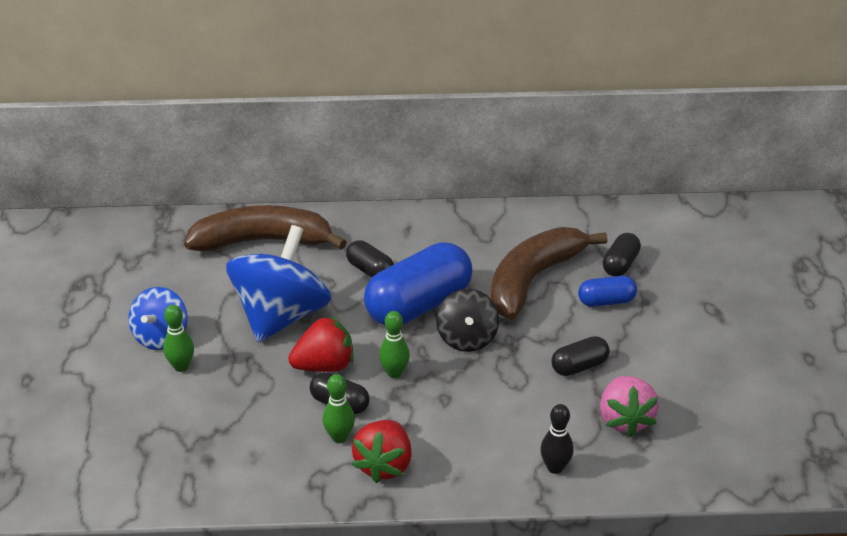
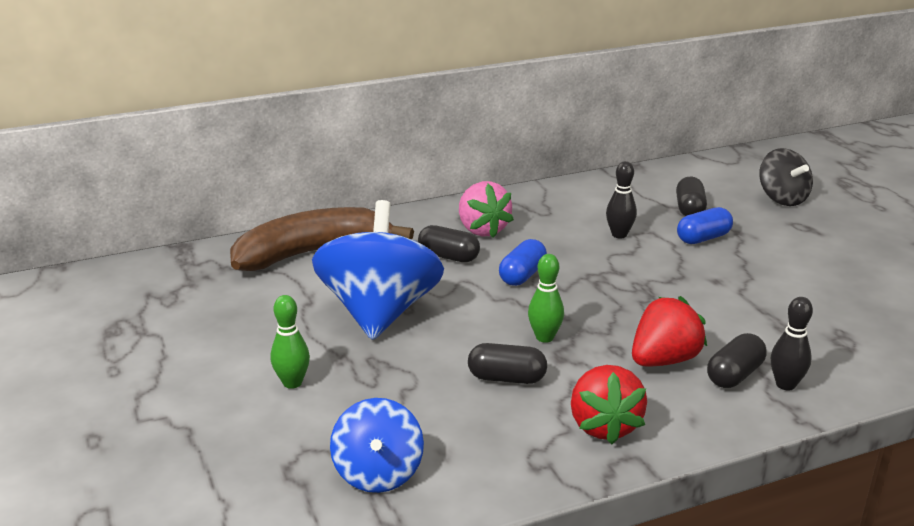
camera: 20 degrees left, 10 degrees down
(161, 337) = (248, 359): blue spinning top -> blue spinning top (378, 473)
(324, 366) = (462, 347): red strawberry -> red strawberry (664, 360)
(339, 437) = (531, 410): green bowling pin -> none
(418, 305) = (522, 275): blue capsule -> blue capsule, size x0.49
(467, 338) = (595, 293): black spinning top -> black spinning top (782, 198)
(533, 280) = (619, 235): brown banana -> black bowling pin
(579, 366) = (727, 293): black capsule -> black capsule (734, 375)
(625, 420) = (812, 328): pink strawberry -> pink strawberry (482, 230)

